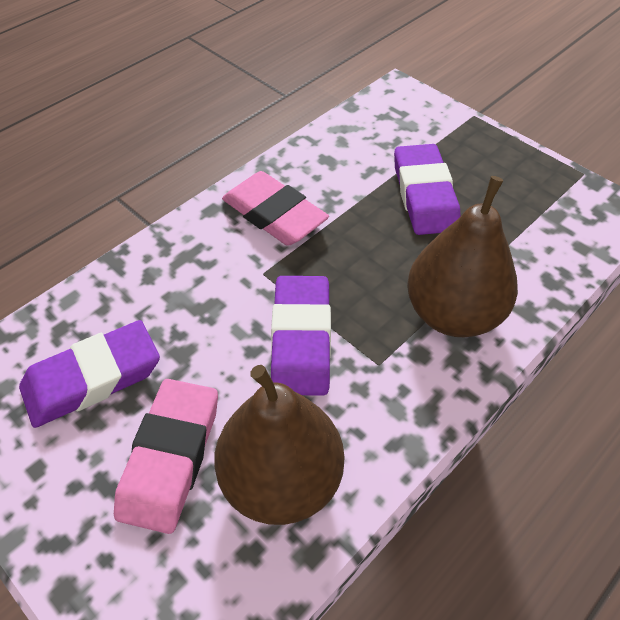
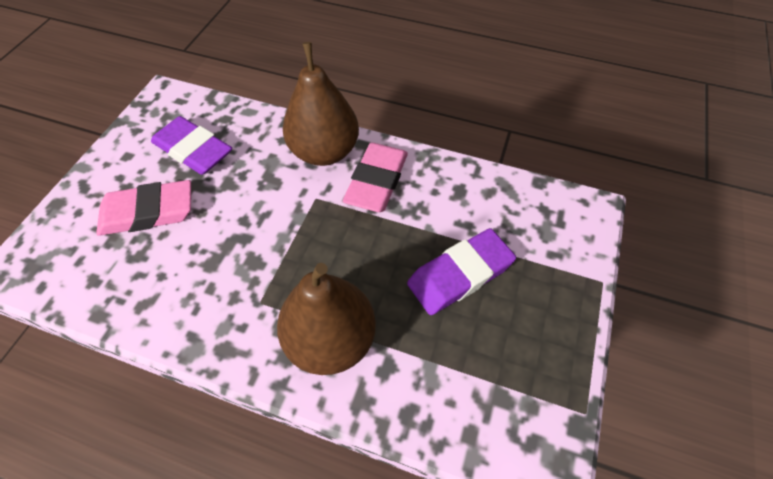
camera: 65 degrees right, 5 degrees up
(281, 479) = (146, 277): brown pear -> brown pear (324, 152)
(301, 339) = (263, 244): purple eraser -> none

